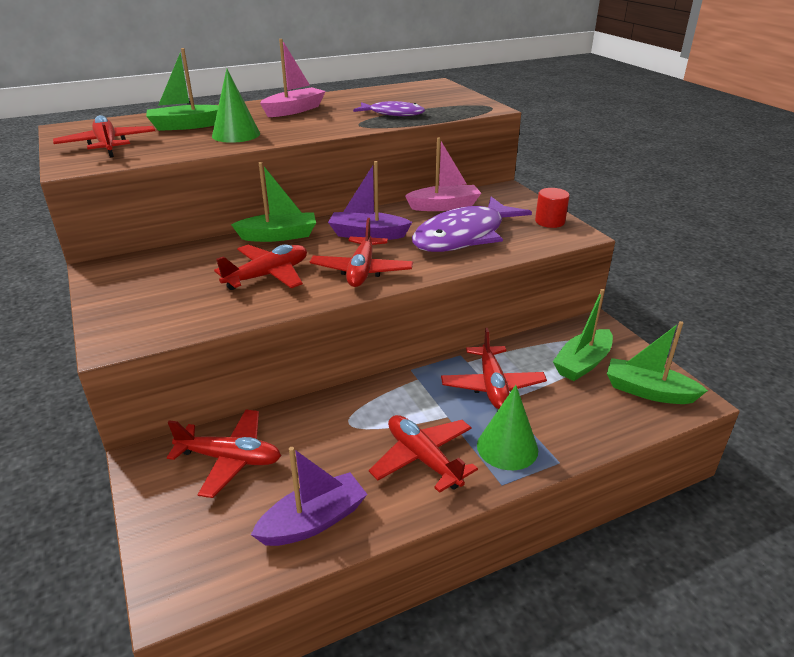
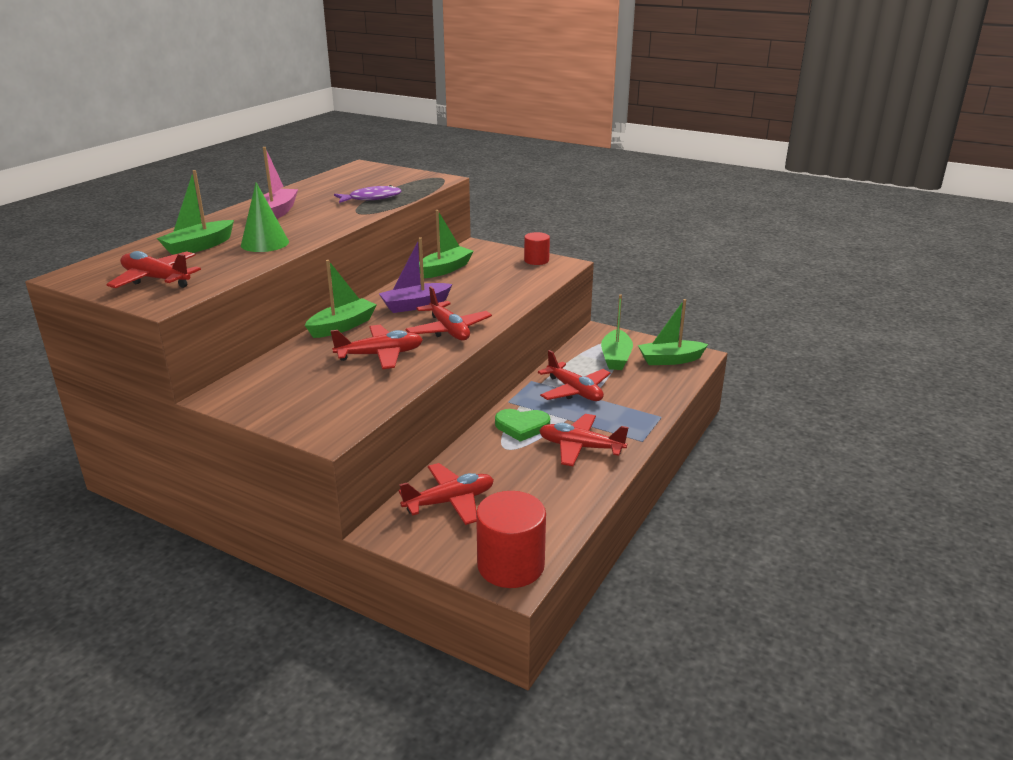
camera: 35 degrees left, 5 degrees down
(191, 571) = (510, 565): none -> red cylinder
(268, 275) = (380, 355): red plane -> red plane turned 60 degrees clockwise
(313, 521) = (554, 507): purple boat -> none
(391, 405) = (522, 427): none -> green heart
(444, 206) = (445, 269): pink boat -> green boat
(464, 236) = (490, 286): purple fish -> none
(507, 447) = (623, 421): green cone -> none

